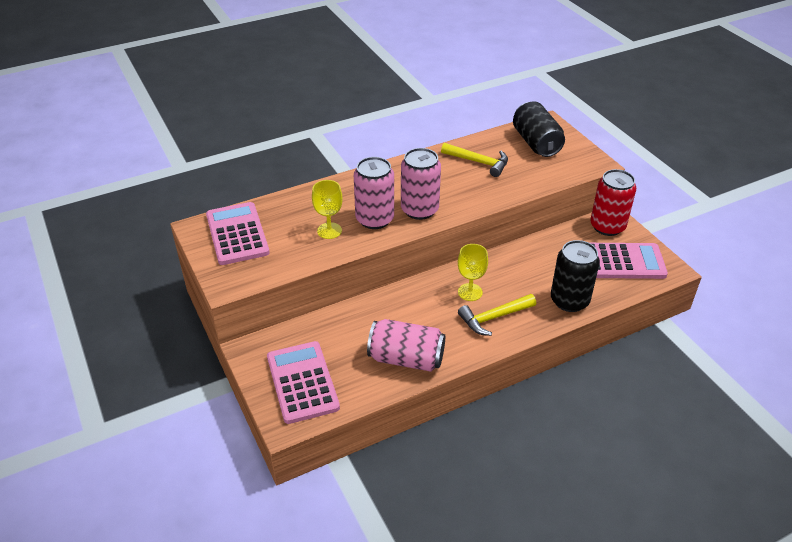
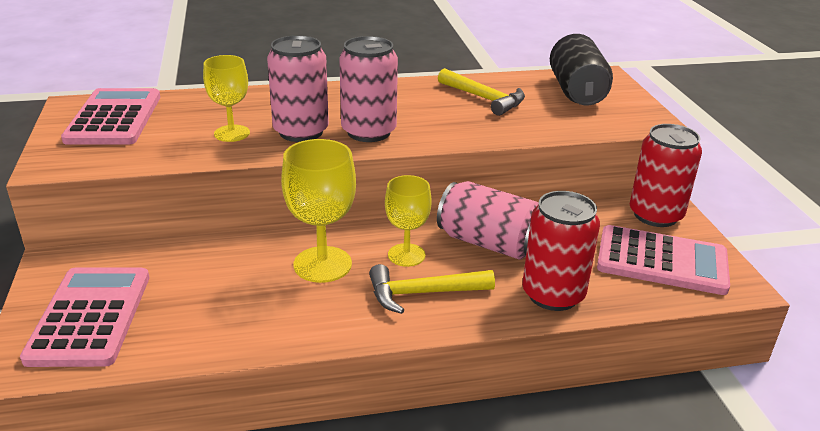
camera: 15 degrees right, 10 degrees down
(406, 359) = (258, 319): pink can -> pink can (489, 243)
(422, 311) = (322, 264): none -> yellow goblet
(569, 300) = (553, 294): black can -> red can

